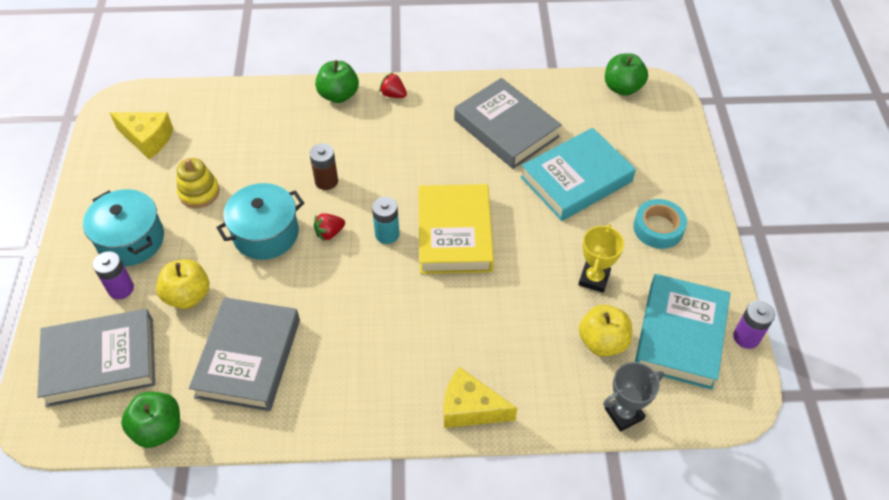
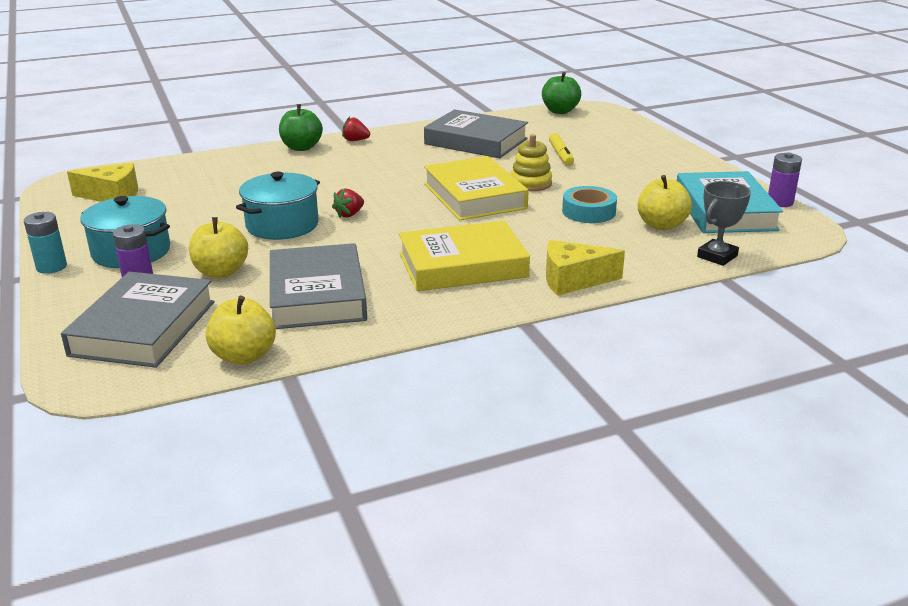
camera: 20 degrees left, 25 degrees down
(101, 361) = (143, 328): grey book -> grey book turned 45 degrees counterclockwise
(158, 429) = (244, 356): green apple -> yellow apple
(199, 192) = (192, 215): yellow stacking toy -> yellow stacking toy (531, 183)
(326, 181) = (324, 189): brown battery -> none
(387, 234) = (408, 206): turquoise battery -> turquoise battery (51, 267)
(387, 351) = (462, 265): none -> yellow book
(576, 179) = (561, 155): turquoise book -> yellow marker
(594, 279) = (623, 197): yellow trophy -> none
(658, 228) = (654, 166): turquoise tape -> turquoise tape (588, 212)

